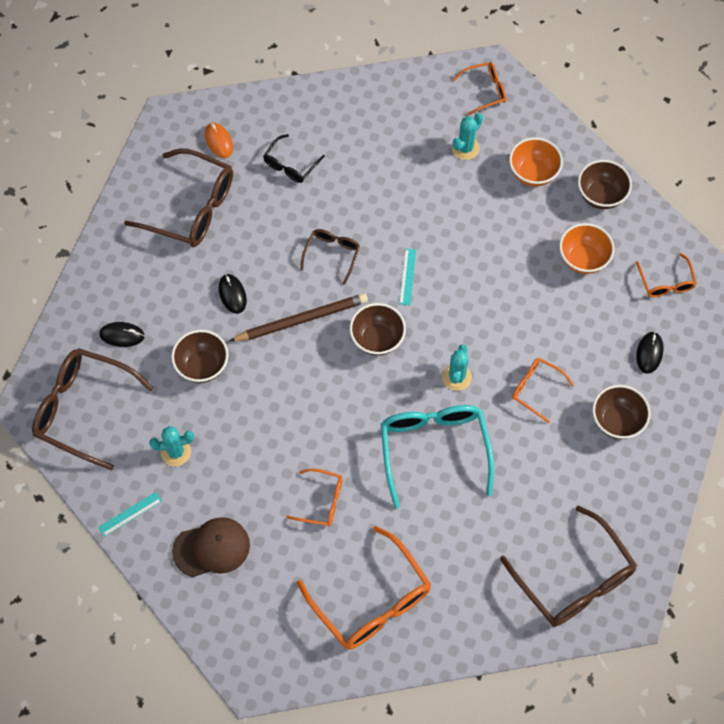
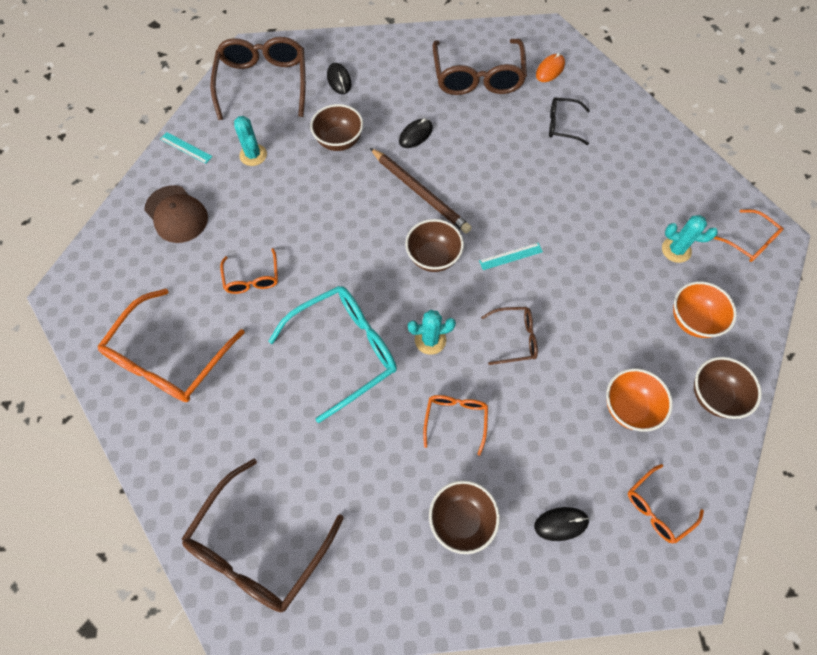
camera: 65 degrees right, 0 degrees up
(332, 254) = (496, 189): brown glasses -> brown glasses (515, 338)

